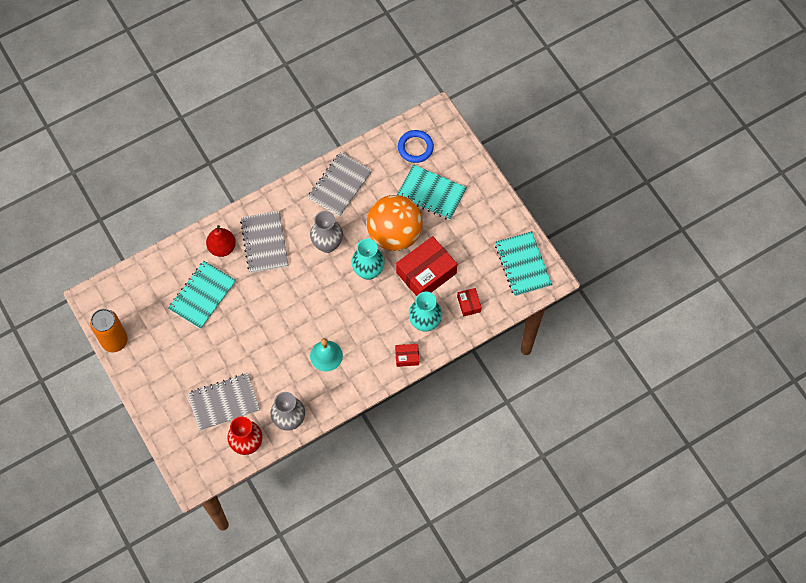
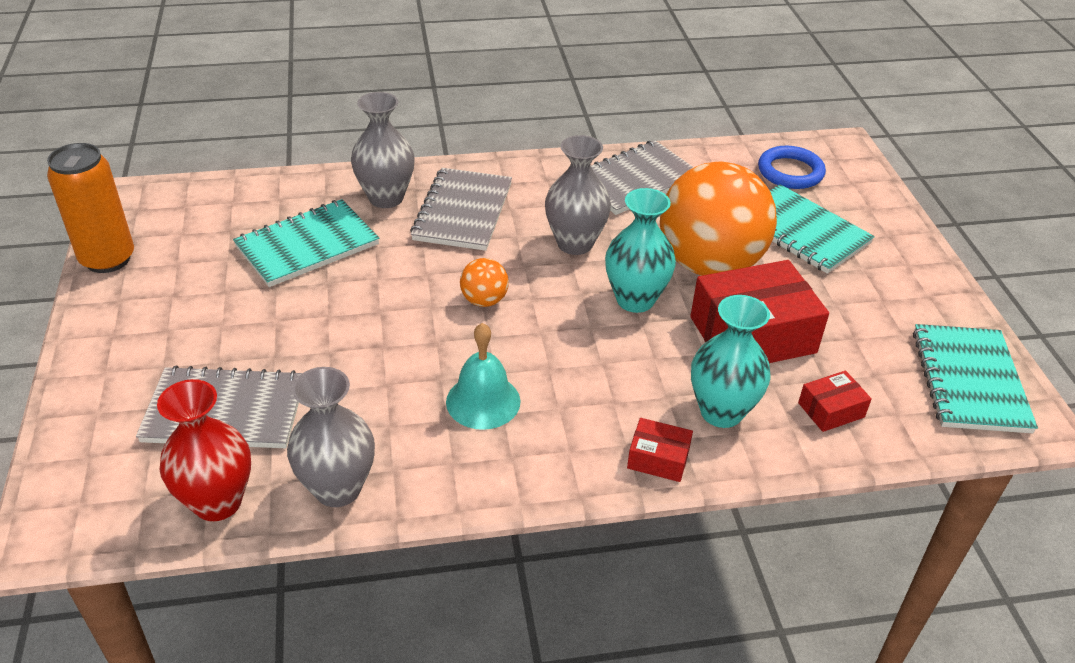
camera: 20 degrees right, 25 degrees down
(222, 247) = (386, 198): red pear -> grey vase
(301, 298) = (484, 300): none -> orange ball
(469, 304) = (831, 410): red box -> red box turned 60 degrees clockwise

